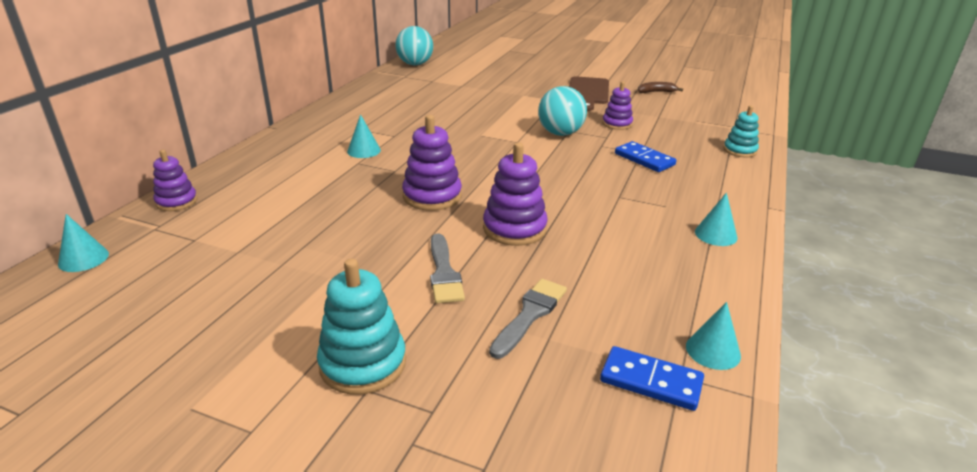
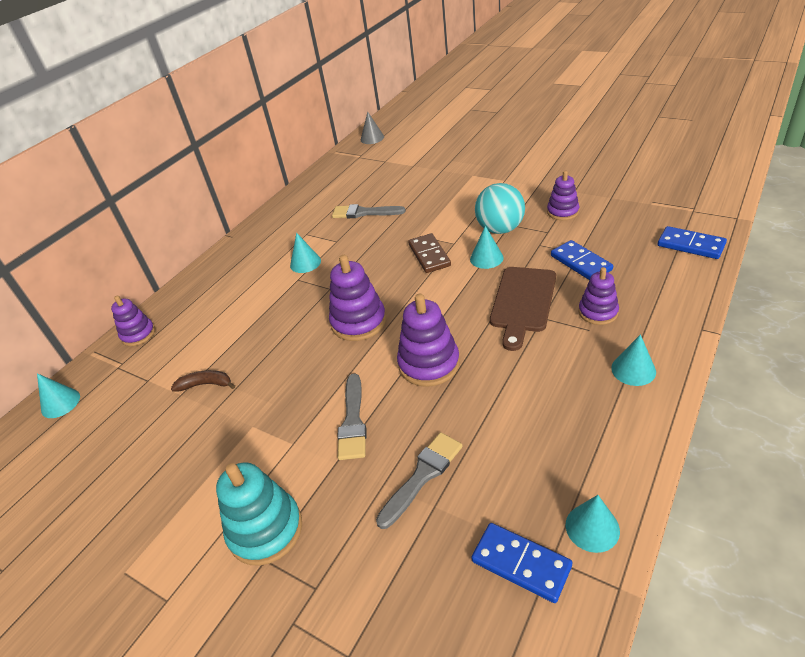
camera: 15 degrees right, 10 degrees up
(415, 64) = (372, 138): turquoise ball -> grey cone
(419, 116) = (364, 213): none -> grey brush
(494, 149) = (429, 255): none -> brown domino
(552, 153) = (486, 258): none -> turquoise cone
(588, 92) = (541, 166): brown cutting board -> brown cutting board (522, 302)
(656, 92) = (616, 160): brown banana -> brown banana (206, 384)
(670, 194) = (598, 312): none -> purple stacking toy
(740, 150) = (691, 245): turquoise stacking toy -> blue domino

